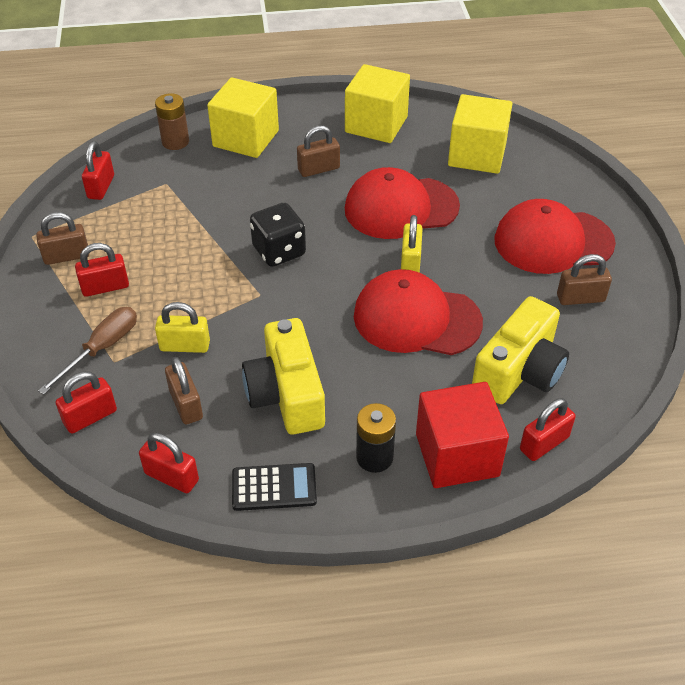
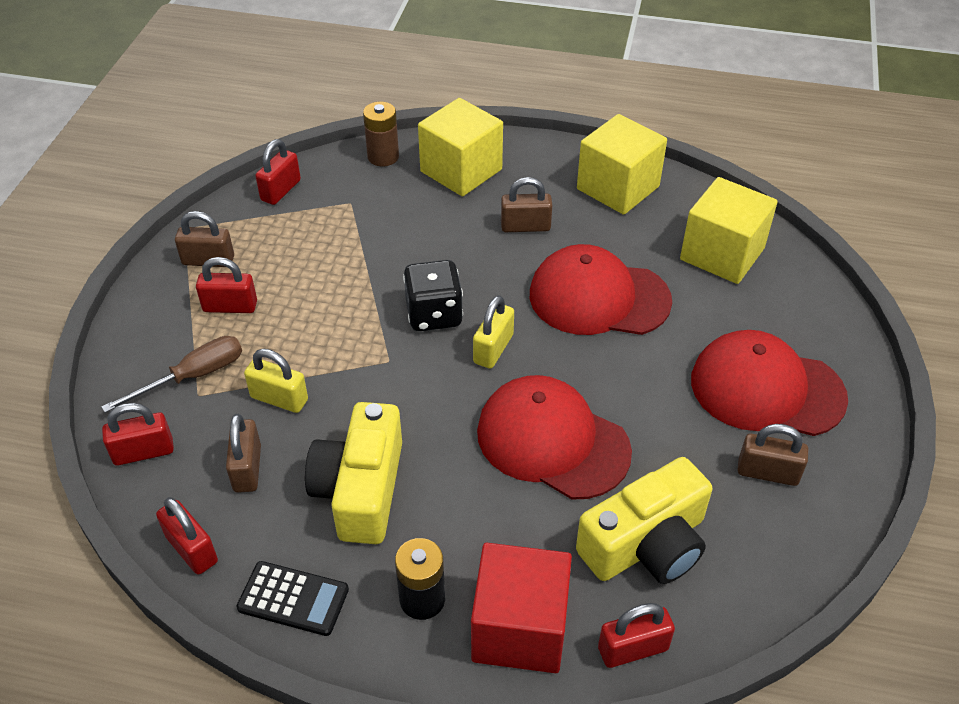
camera: 20 degrees right, 0 degrees up
(410, 262) = (578, 368): yellow padlock -> yellow padlock (493, 349)

